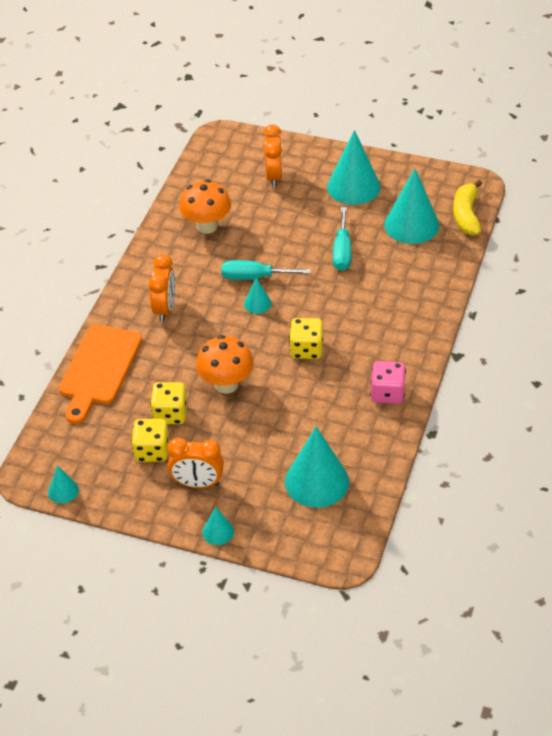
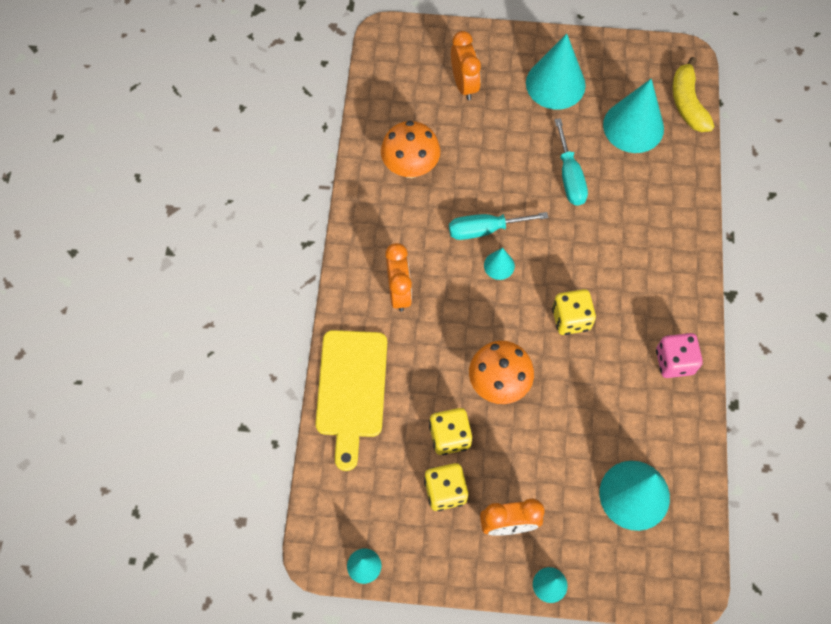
camera: 15 degrees left, 20 degrees up
(99, 369) = (351, 390): orange cutting board -> yellow cutting board

